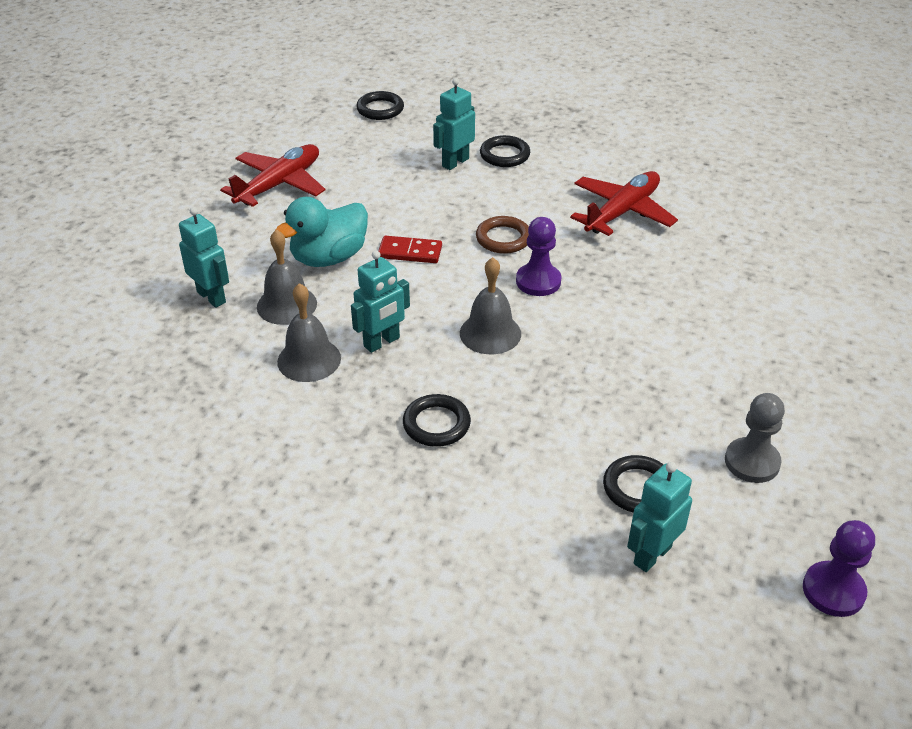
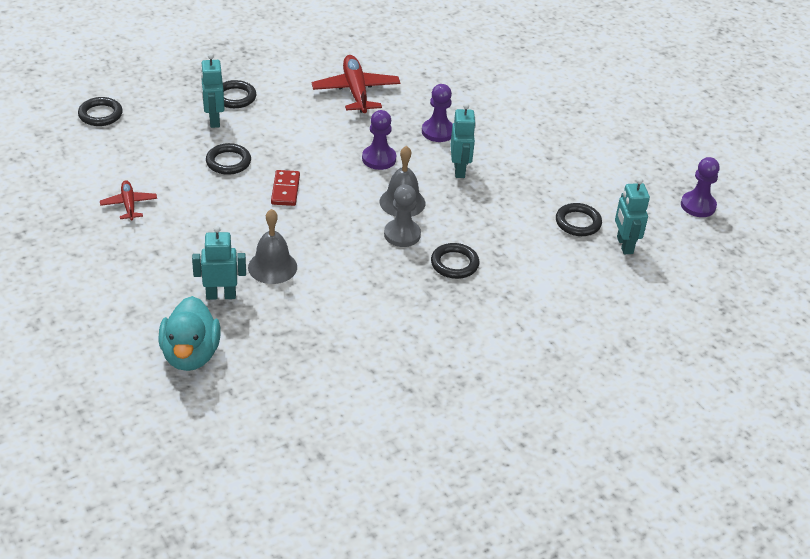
camera: 55 degrees left, 0 degrees up
(279, 184) = (129, 204): red plane -> red plane, size x0.56
(309, 360) = (339, 284): grey bell -> none
(329, 258) = (246, 225): turquoise duck -> turquoise duck (190, 355)
(382, 342) = (359, 247): turquoise robot -> turquoise robot (459, 170)
(407, 201) = (228, 162): none -> black ring
(410, 252) = (285, 190): red domino -> red domino turned 45 degrees counterclockwise
(503, 238) = (321, 147): brown ring -> none
(641, 296) = (438, 132): none -> purple pawn
(752, 462) = (599, 177): grey pawn -> grey pawn (402, 234)

